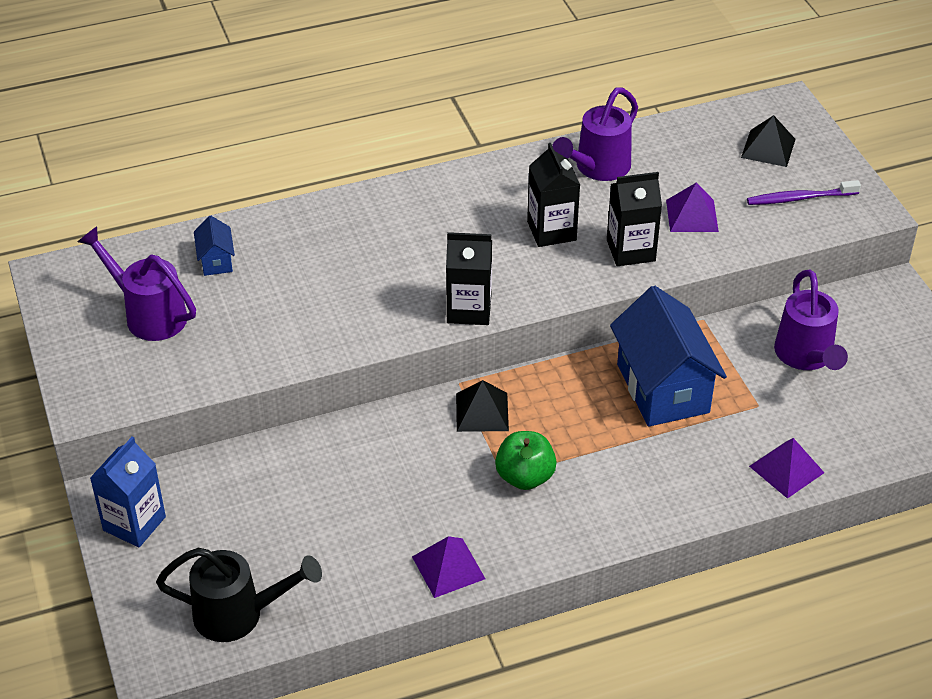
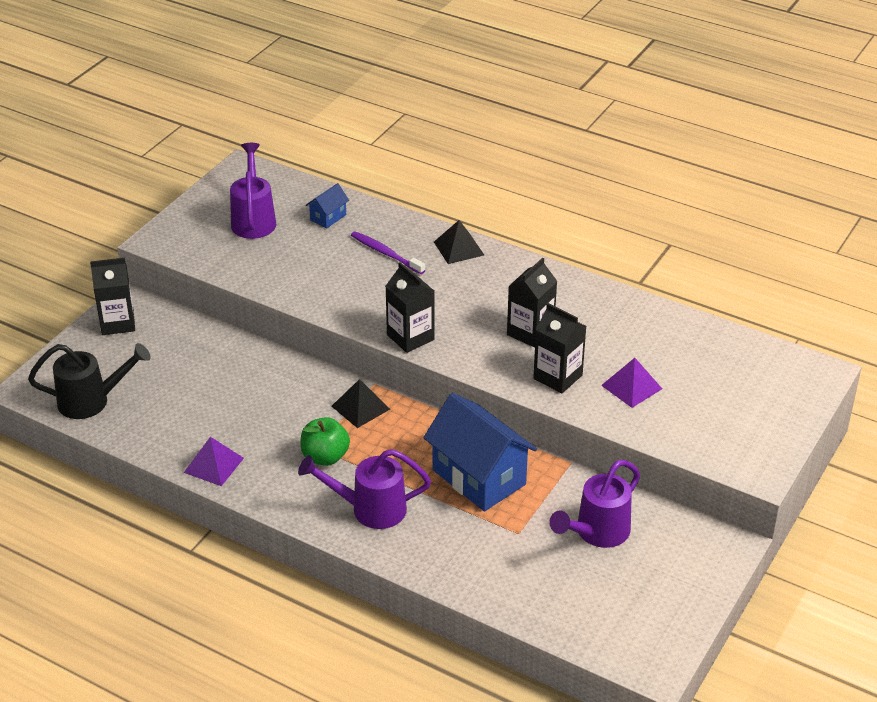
camera: 50 degrees right, 5 degrees down
(134, 523) = (117, 323): blue carton -> black carton
(239, 614) = (91, 401): black watering can -> black watering can turned 60 degrees counterclockwise
(597, 168) = (621, 319): purple watering can -> purple watering can (370, 509)
(662, 388) = (479, 477): blue house -> blue house turned 75 degrees counterclockwise
(768, 148) = (756, 387): black pyramid -> black pyramid (458, 248)
(786, 469) = (472, 578): purple pyramid -> none
(799, 198) = (722, 429): purple toothbrush -> purple toothbrush (385, 253)

